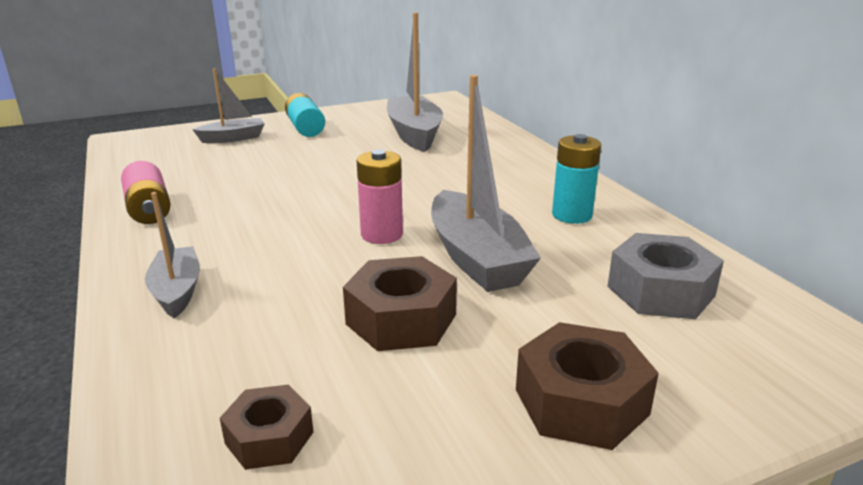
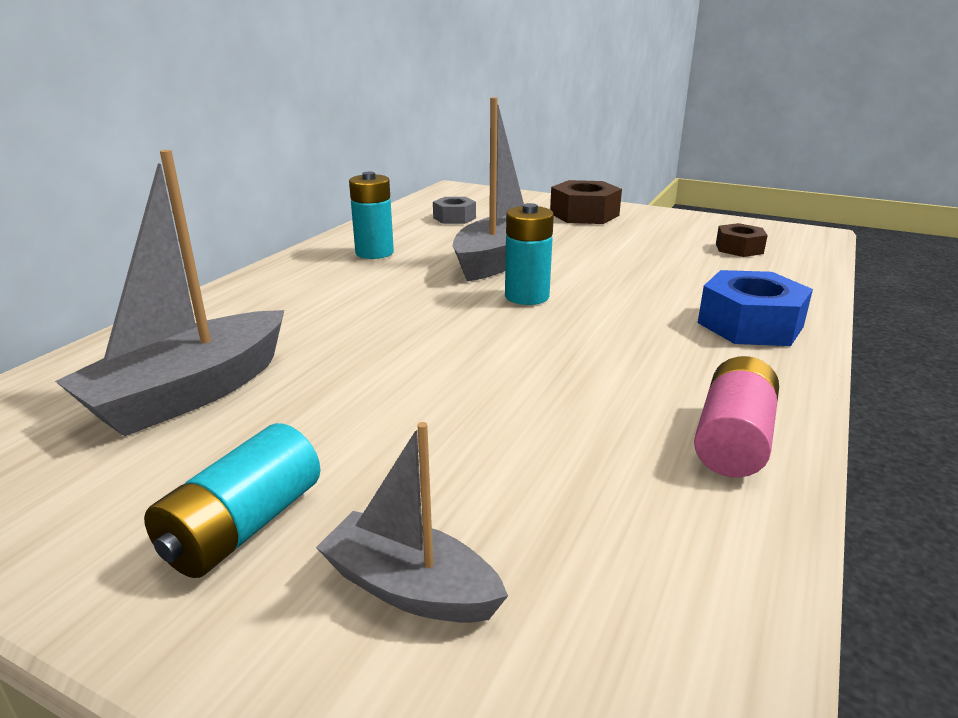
camera: 130 degrees left, 0 degrees up
(177, 291) = (750, 324): grey boat -> blue nut
(382, 234) = (527, 296): pink battery -> turquoise battery
(401, 319) = (609, 256): brown nut -> none
(660, 291) = (454, 218): grey nut -> grey nut, size x0.61

